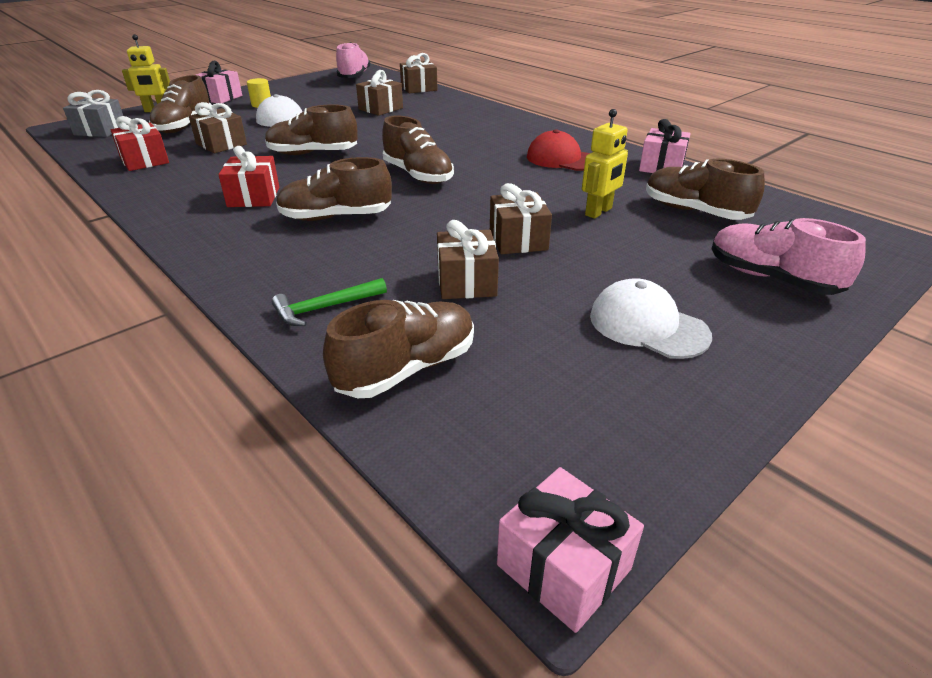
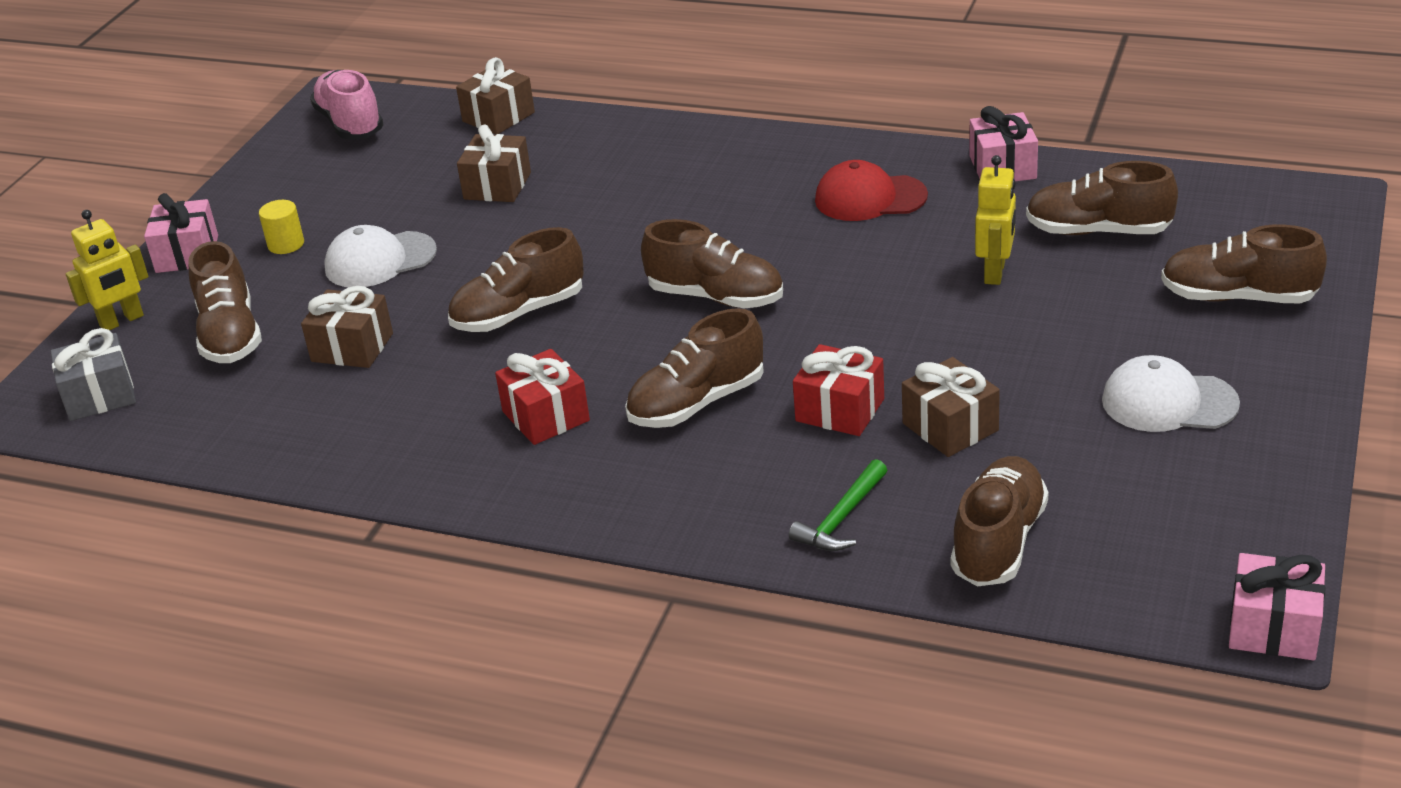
camera: 25 degrees left, 0 degrees up
(144, 161) = (283, 421): red gift -> red gift (840, 410)
(518, 240) = (946, 350): brown gift -> none
(771, 278) = (1238, 297): pink shoe -> brown shoe

